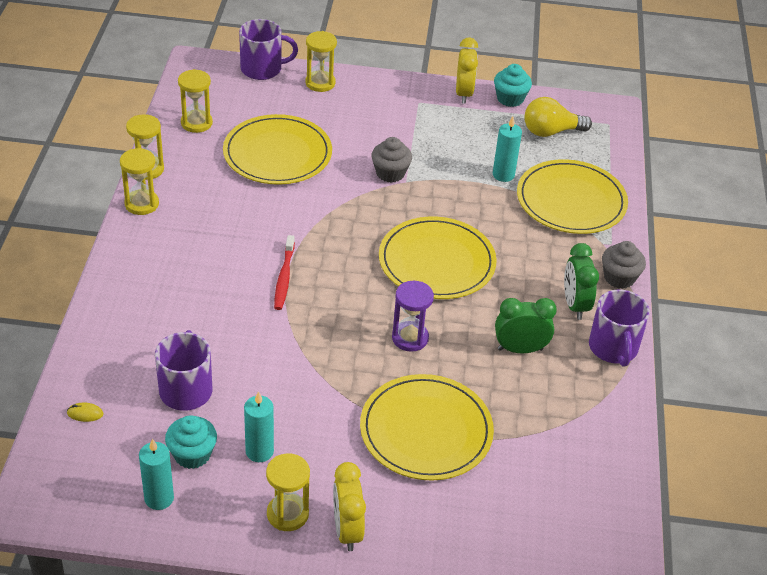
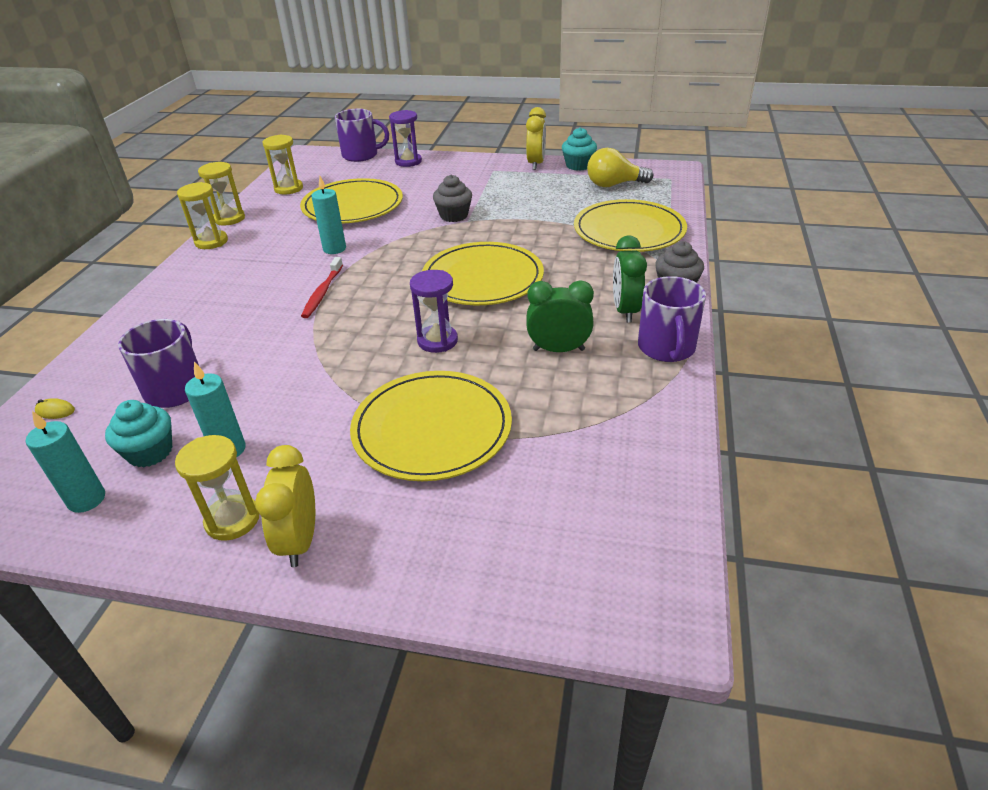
camera: 10 degrees right, 5 degrees down
(320, 83) = (408, 161): yellow hourglass -> purple hourglass
(503, 175) = (563, 214): turquoise candle -> turquoise candle (334, 249)

